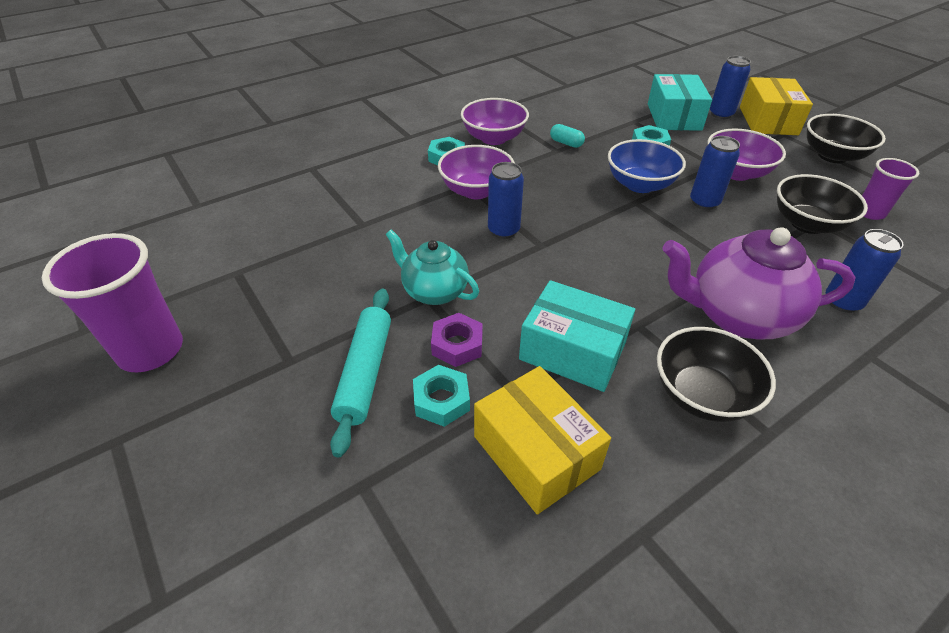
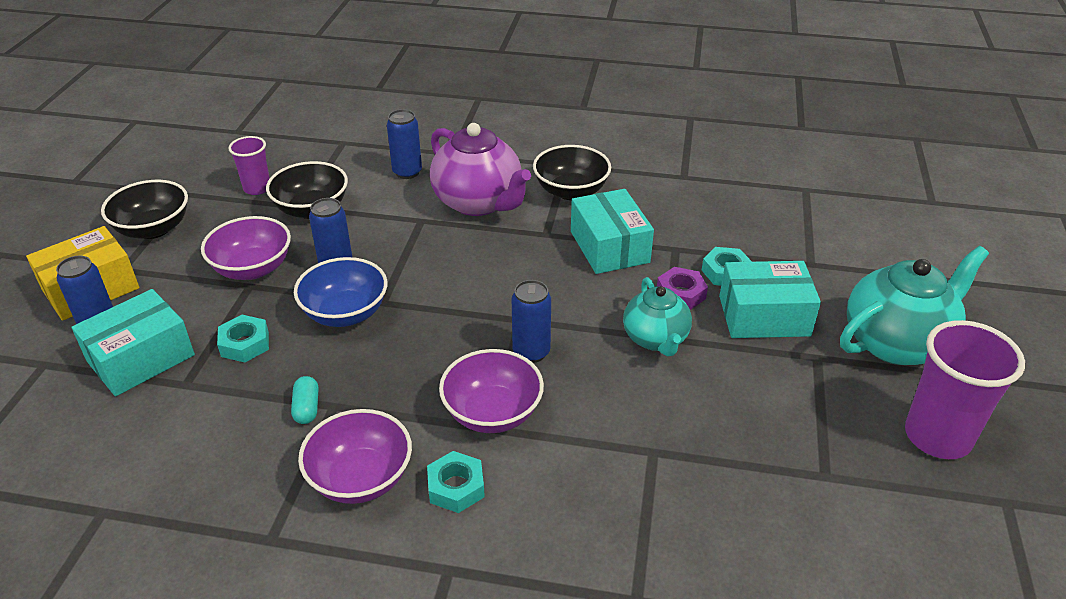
camera: 135 degrees left, 5 degrees down
(214, 430) = (896, 342): none -> turquoise teapot
(365, 372) = (764, 316): turquoise rolling pin -> turquoise box
(536, 452) = (697, 223): yellow box -> none

